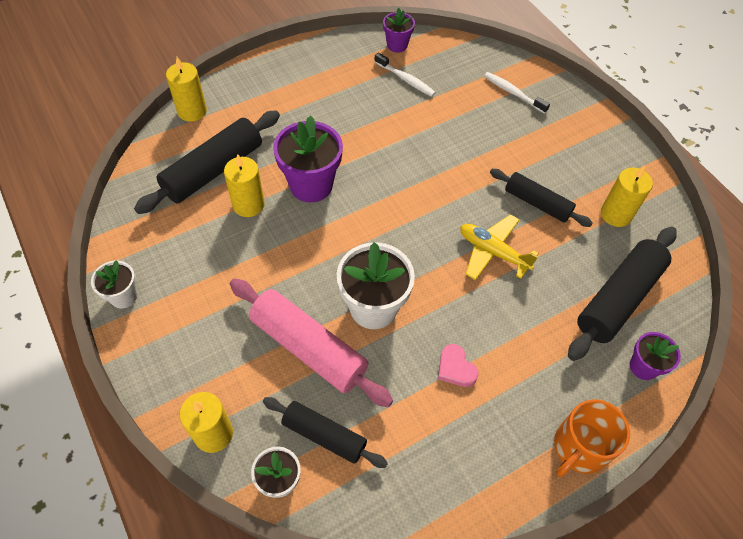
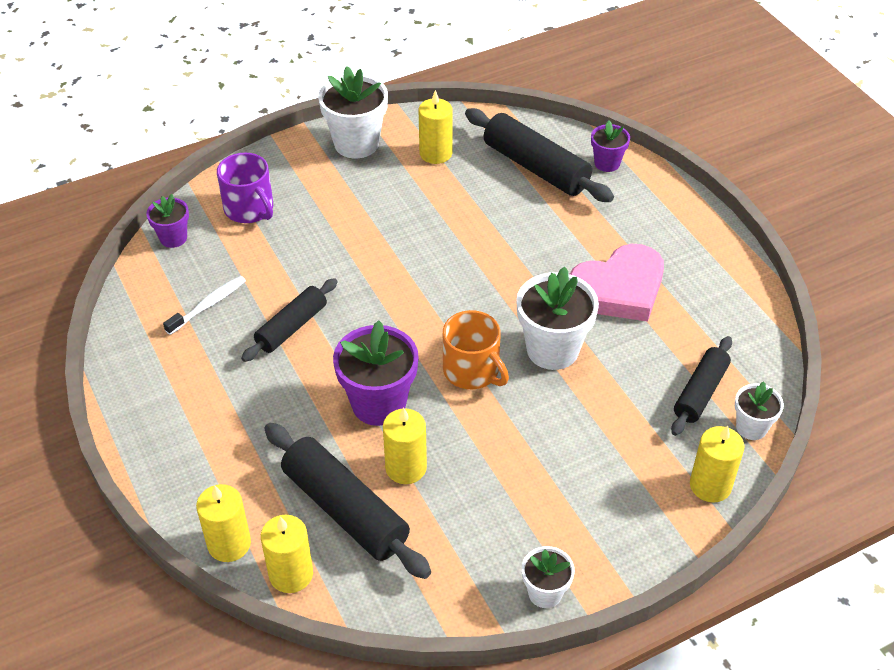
camera: 85 degrees left, 10 degrees down
(163, 144) = (291, 574): none -> yellow candle
(309, 348) = (604, 405): pink rolling pin -> none
(397, 45) = (140, 311): purple flower pot -> purple flower pot (173, 238)
(455, 368) = (618, 289): pink heart -> pink heart, size x2.25
(493, 252) = (481, 249): yellow plane -> none
(513, 93) = (250, 209): white toothbrush -> purple mug
(537, 203) = (418, 208): black rolling pin -> black rolling pin (291, 327)
(579, 448) = (688, 214): orange mug -> orange mug (472, 371)
(612, 155) = (356, 143): none -> white flower pot

